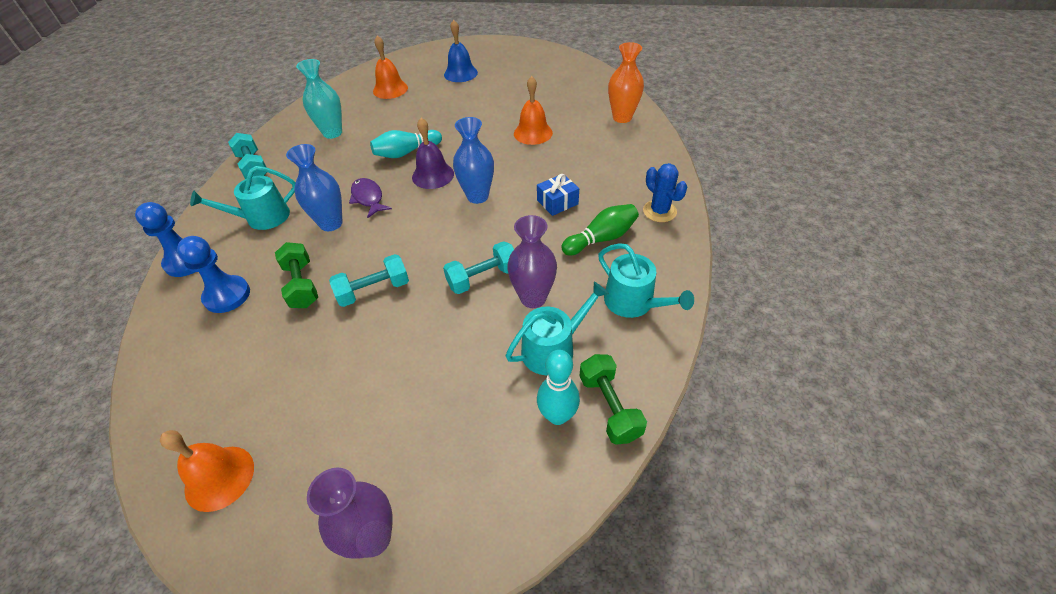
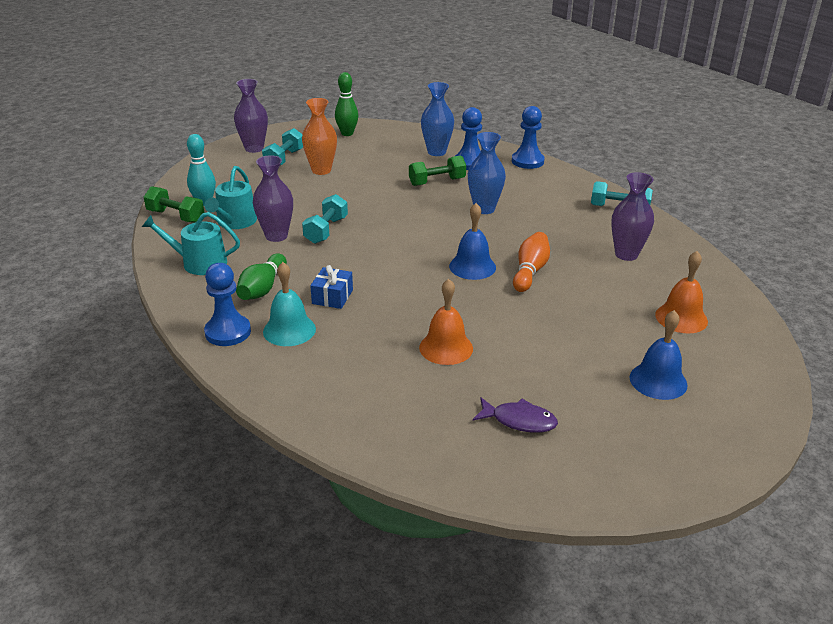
camera: 135 degrees right, 15 degrees down
(219, 478) = (347, 133): orange bell -> green bowling pin
(262, 218) = (536, 192): turquoise watering can -> none
(302, 285) = (437, 182): green dumbbell -> green dumbbell turned 45 degrees counterclockwise
(332, 133) = (626, 254): turquoise vase -> purple vase
(368, 198) = (490, 231): purple fish -> purple fish (519, 421)
(373, 290) = (388, 197): turquoise dumbbell -> turquoise dumbbell (284, 159)
(406, 152) = (530, 271): turquoise bowling pin -> orange bowling pin
(433, 175) = (472, 266): purple bell -> blue bell
(477, 196) = (408, 270): blue vase -> blue vase (436, 152)
(614, 191) = (289, 330): none -> turquoise bell
(622, 117) = (369, 422): orange vase -> orange vase (321, 170)
(659, 211) = (228, 332): blue cactus -> blue pawn

